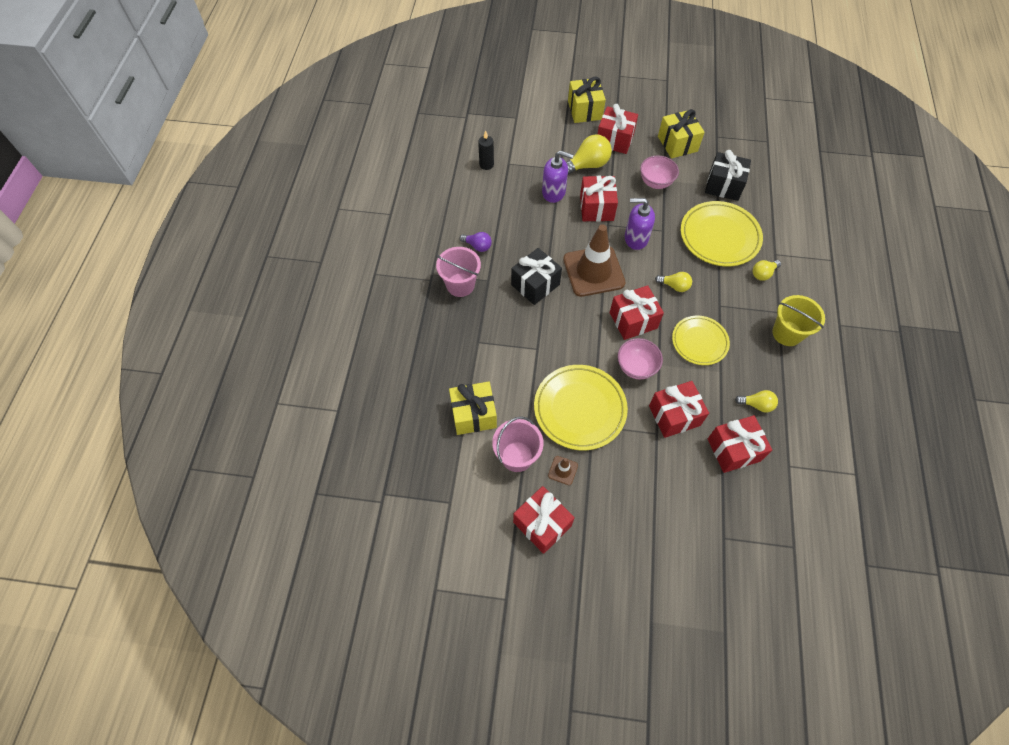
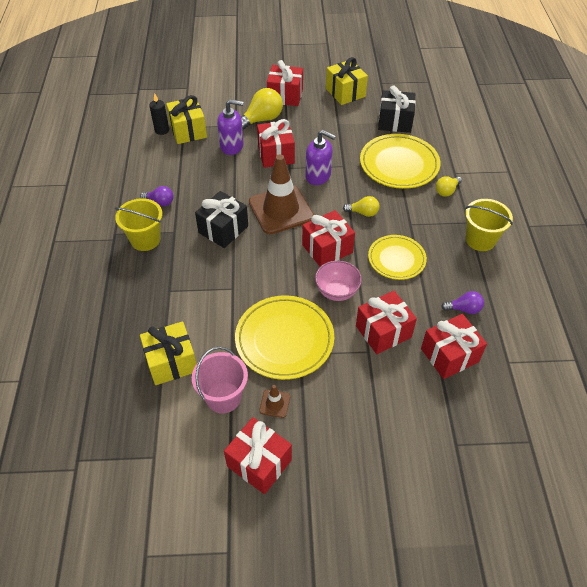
camera: 10 degrees left, 10 degrees down
(460, 285) = (145, 239): pink bucket -> yellow bucket
(584, 110) = (253, 75): yellow gift -> yellow gift (188, 131)
(635, 238) = (318, 176): purple soap dispenser -> purple soap dispenser turned 150 degrees counterclockwise
(655, 182) = (330, 126): pink bowl -> none
(756, 405) = (464, 309): yellow light bulb -> purple light bulb

